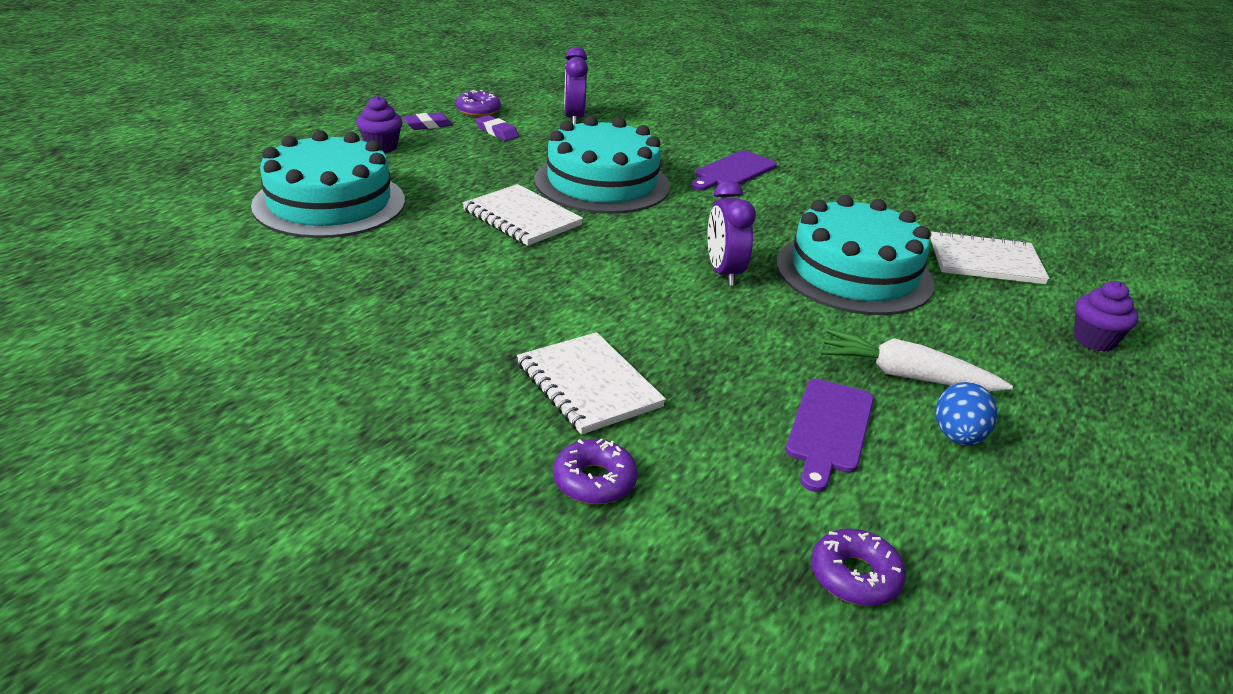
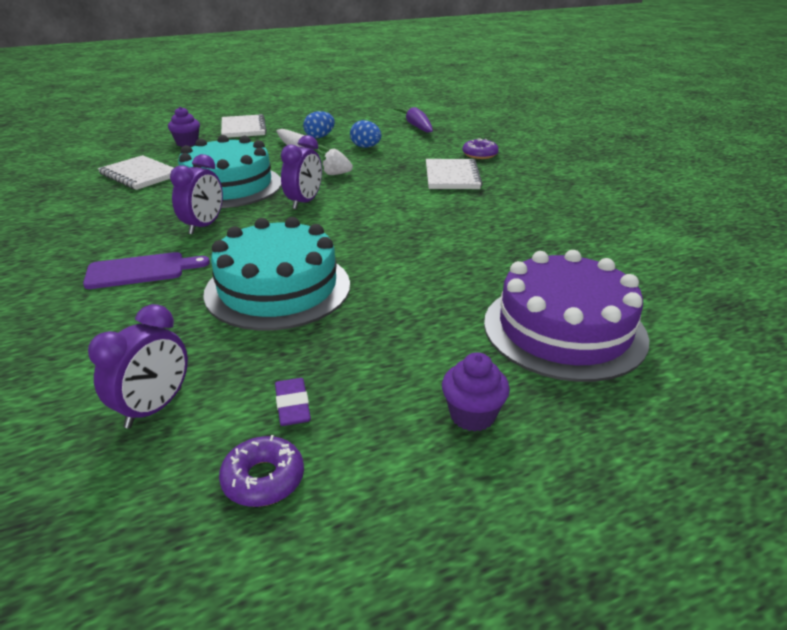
camera: 145 degrees left, 0 degrees up
(329, 203) = (564, 329): turquoise cake -> purple cake
(428, 125) = (375, 455): purple eraser -> none
(522, 218) = (393, 270): white notebook -> white notebook (243, 128)
(765, 335) = (336, 174): none -> white strawberry
(768, 217) = (204, 226): none -> purple clock
(829, 429) = (366, 147): purple cutting board -> blue egg
(855, 576) = (416, 126): purple donut -> purple carrot

